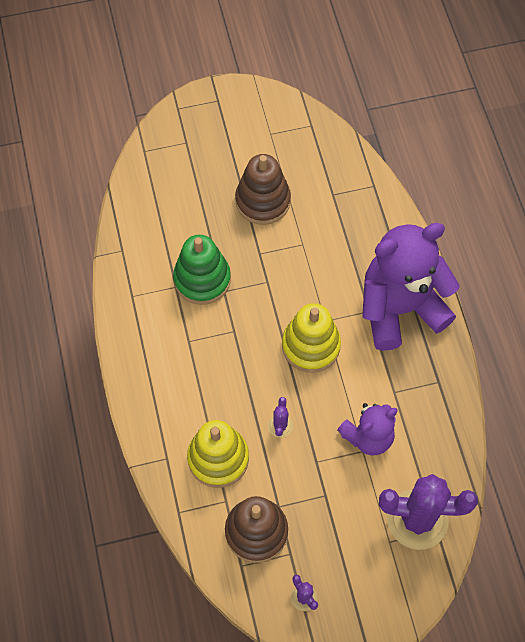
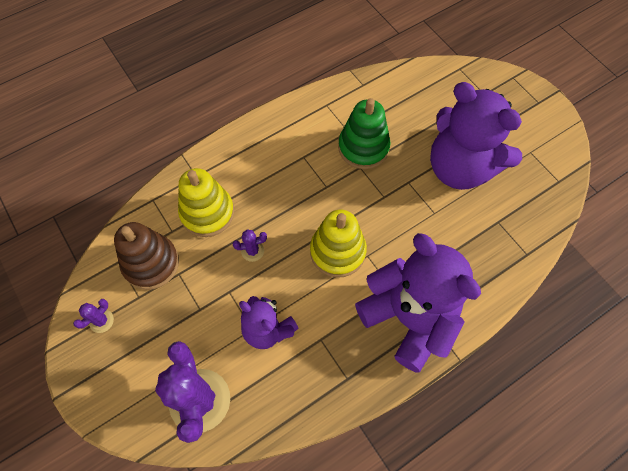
camera: 70 degrees right, 0 degrees up
(263, 201) = (460, 168): brown stacking toy -> purple teddy bear

